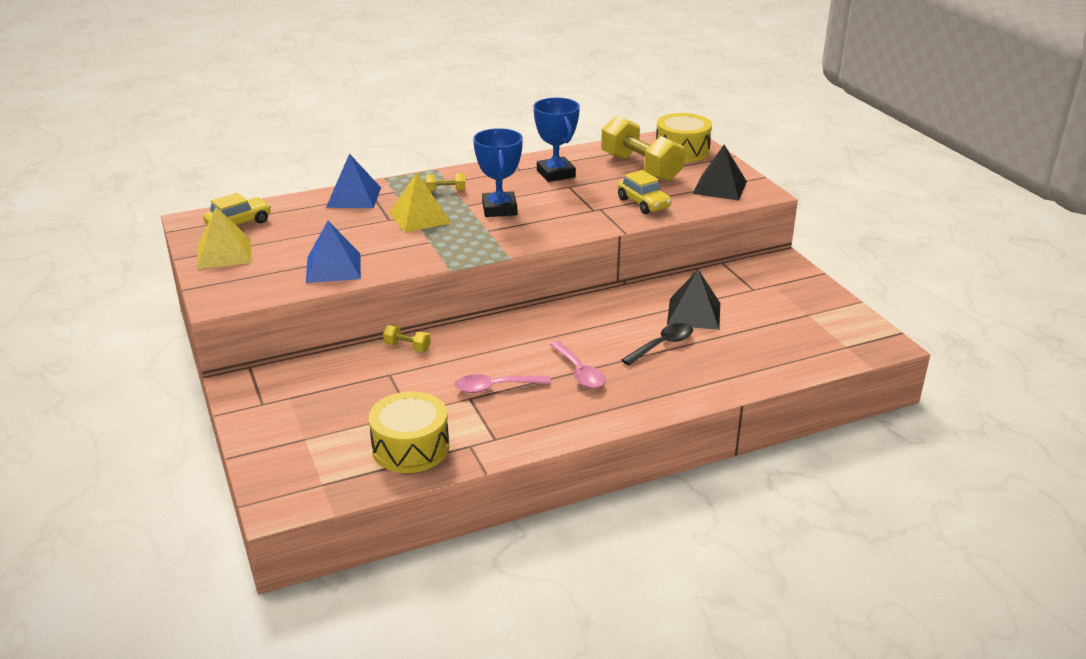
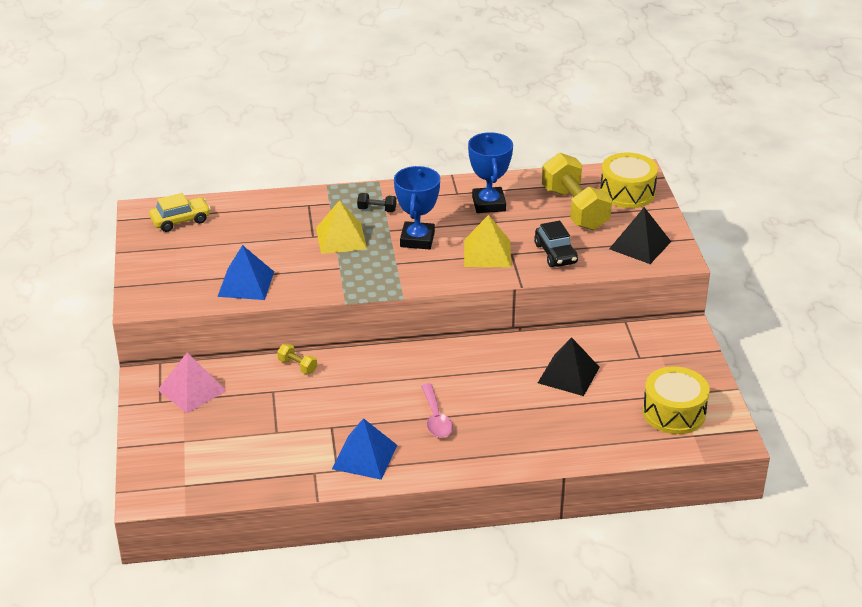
camera: 15 degrees right, 5 degrees up
(224, 253) = (159, 253): yellow pyramid -> yellow pyramid (487, 253)
(296, 387) = (192, 390): none -> pink pyramid
(353, 197) = (290, 205): blue pyramid -> blue pyramid (364, 457)
(410, 448) = (265, 465): yellow drum -> yellow drum (674, 413)
(446, 191) = (377, 210): yellow dumbbell -> black dumbbell
(495, 387) = (357, 420): pink spoon -> none
(643, 203) = (555, 254): yellow car -> black car
(662, 345) = (523, 403): black spoon -> none

